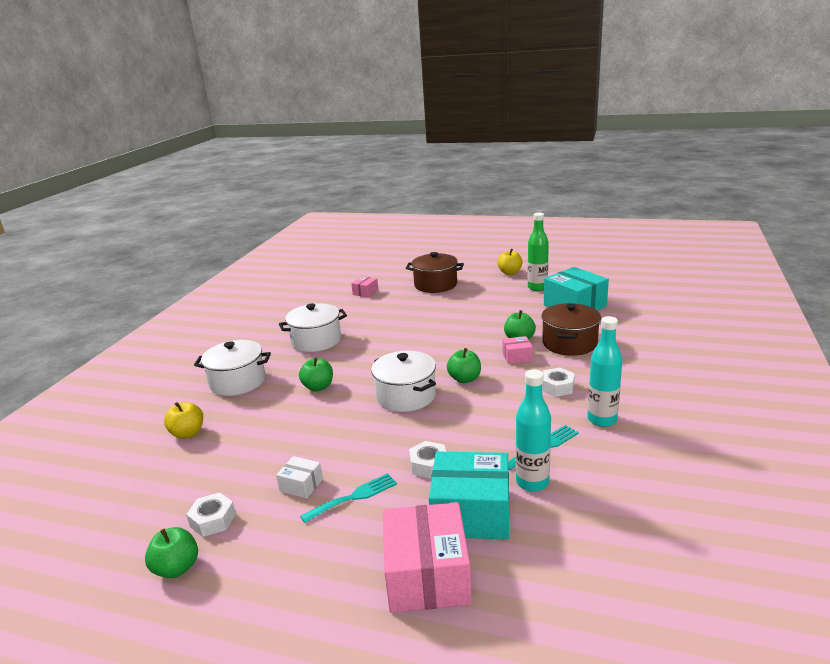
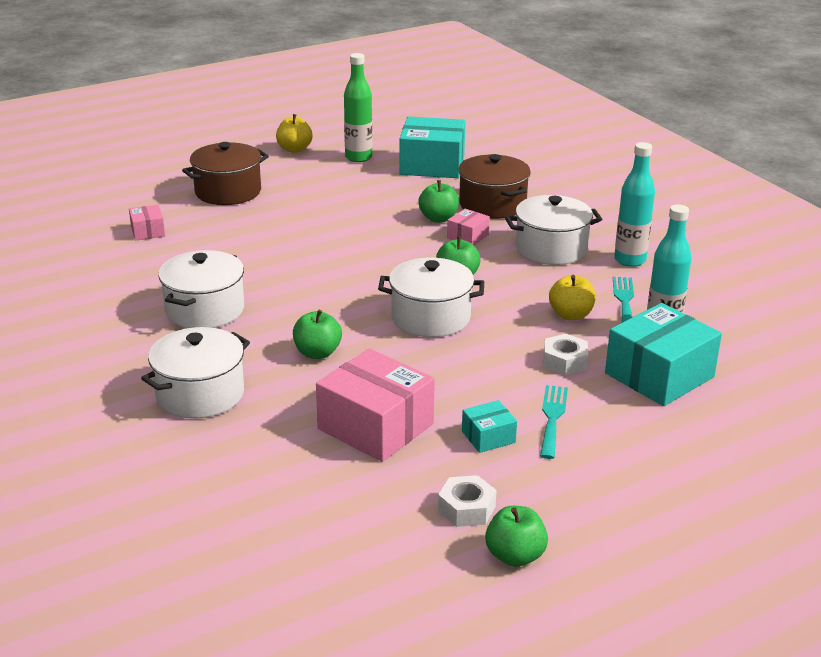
camera: 50 degrees left, 5 degrees up
(188, 433) = (261, 468): yellow apple -> yellow apple (571, 315)
(301, 485) = (488, 437): white box -> turquoise box
(427, 575) = (705, 430): pink box -> pink box (375, 426)
(557, 387) = (551, 249): white nut -> white pot

